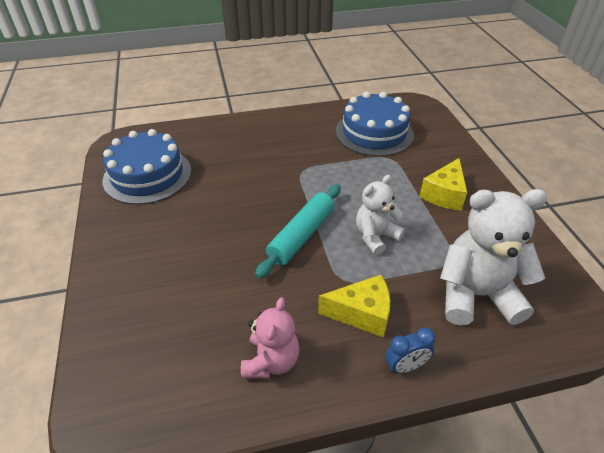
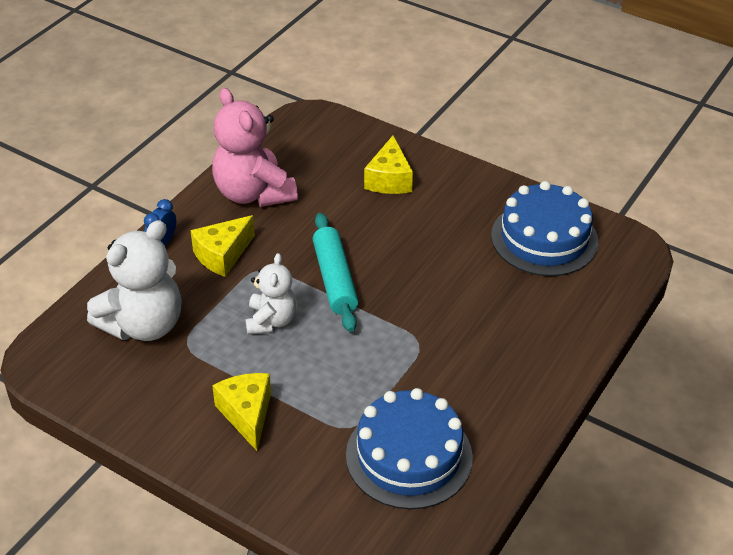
camera: 135 degrees right, 0 degrees up
(155, 285) = (389, 179): none -> yellow cheese
(271, 361) = (253, 193): pink teddy bear -> pink teddy bear, size x1.67

